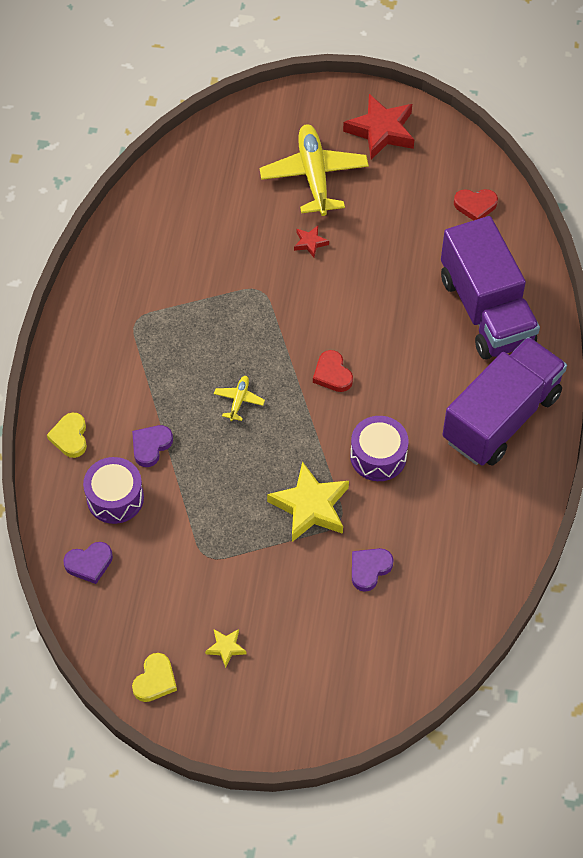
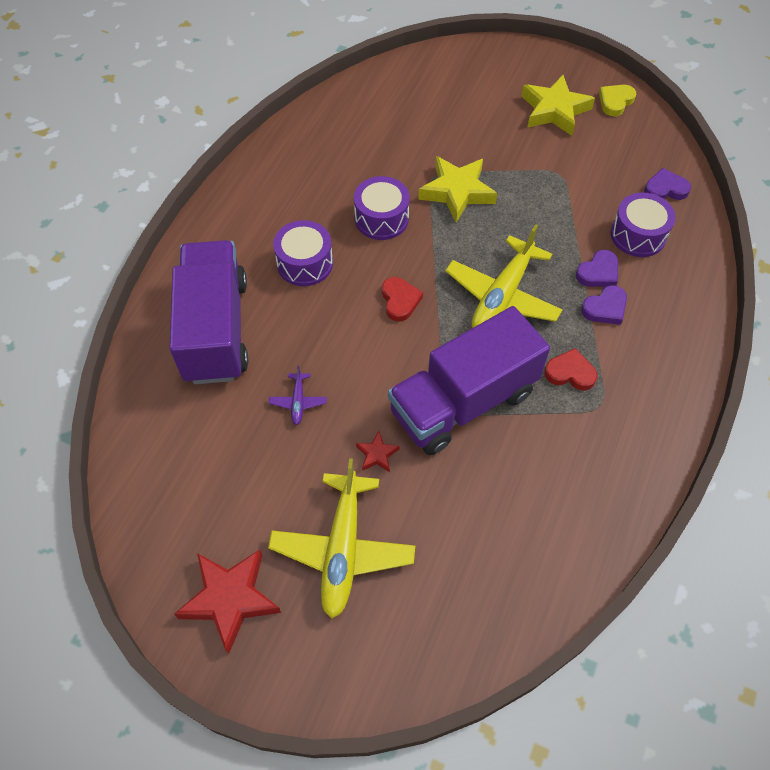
camera: 165 degrees left, 0 degrees up
(70, 437) = (680, 298): yellow heart -> none
(226, 648) = (554, 110): yellow star -> yellow star, size x2.13
(239, 400) = (502, 296): yellow plane -> yellow plane, size x2.27
(369, 569) = (420, 138): purple heart -> purple heart (605, 308)
(388, 267) = (298, 402): none -> purple plane
(434, 390) = (305, 263): none -> purple drum
(475, 205) = (164, 456): red heart -> red heart (570, 373)
(501, 417) = (253, 226): purple truck -> purple truck (463, 402)

